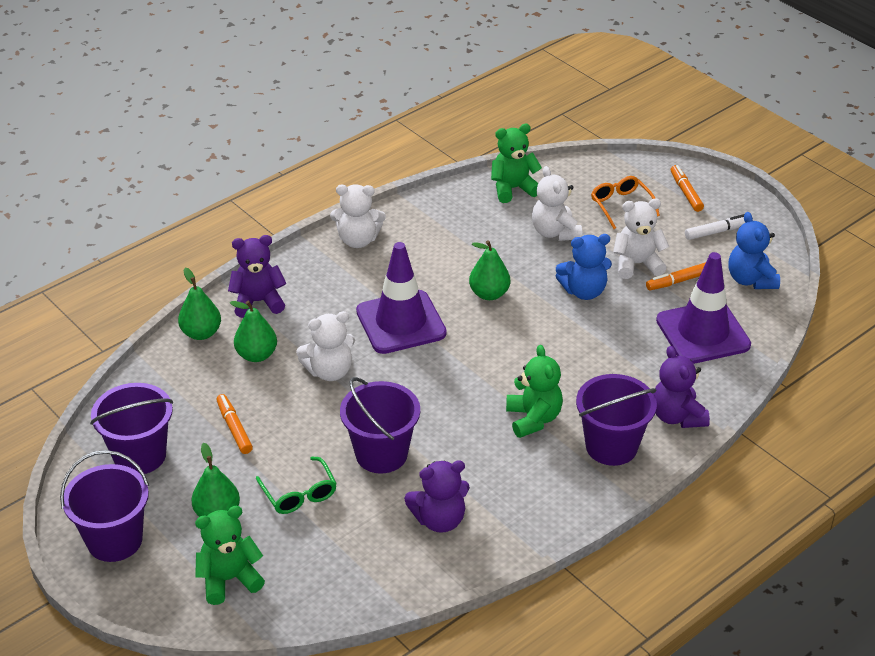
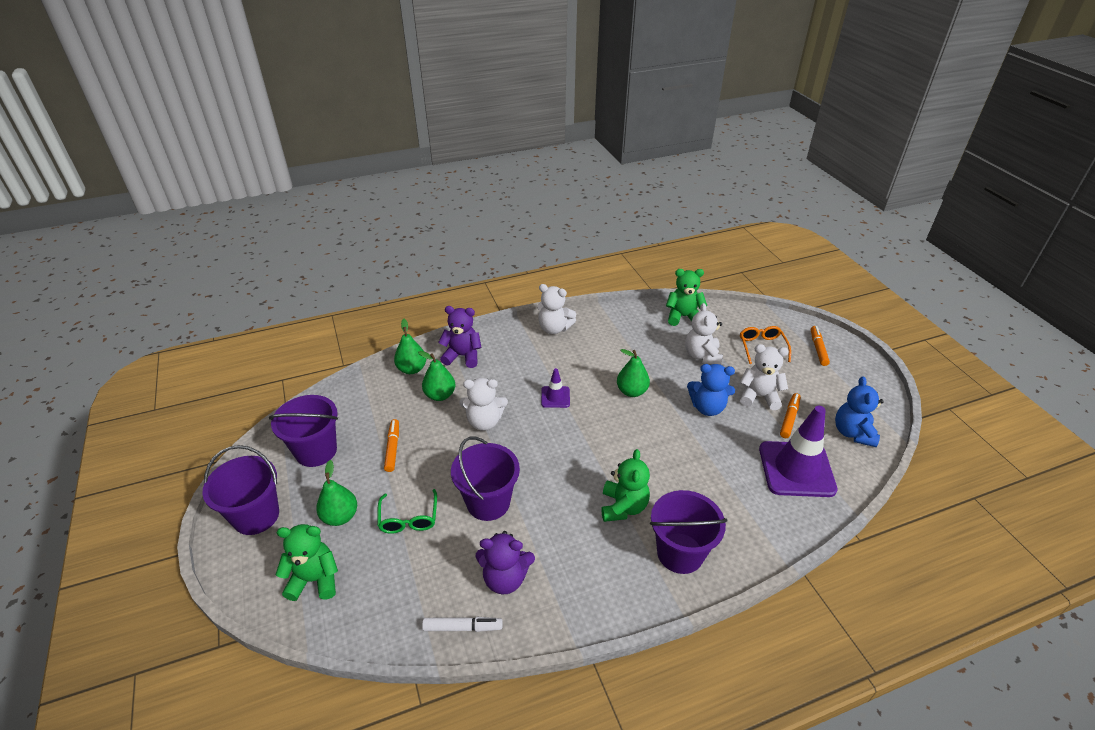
camera: 20 degrees right, 0 degrees up
(401, 322) = (555, 397): purple traffic cone -> purple traffic cone, size x0.48
(677, 416) = (748, 541): purple teddy bear -> none
(678, 281) = (789, 418): orange marker -> orange marker turned 120 degrees clockwise
(717, 232) = (834, 385): white marker -> white marker (462, 627)

